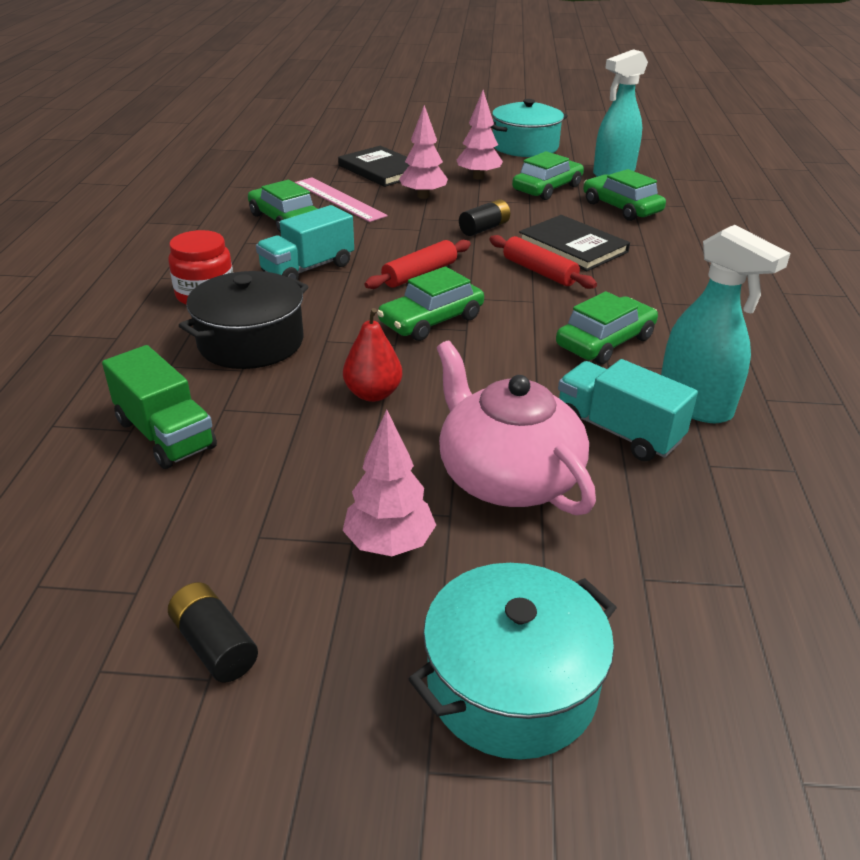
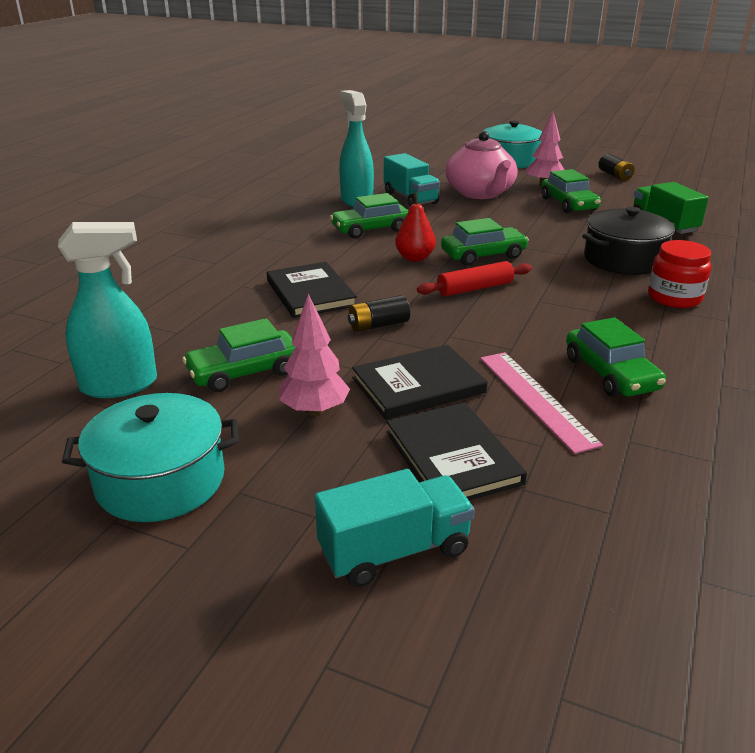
camera: 160 degrees left, 5 degrees down
(308, 269) = (580, 308): turquoise truck -> turquoise truck (394, 551)
(373, 394) = (539, 225): red pear -> red pear (414, 258)
(423, 196) = (418, 385): pink tree -> black book
(539, 271) = (366, 276): red rolling pin -> none
(621, 207) = (198, 328): green car -> green car (568, 204)

